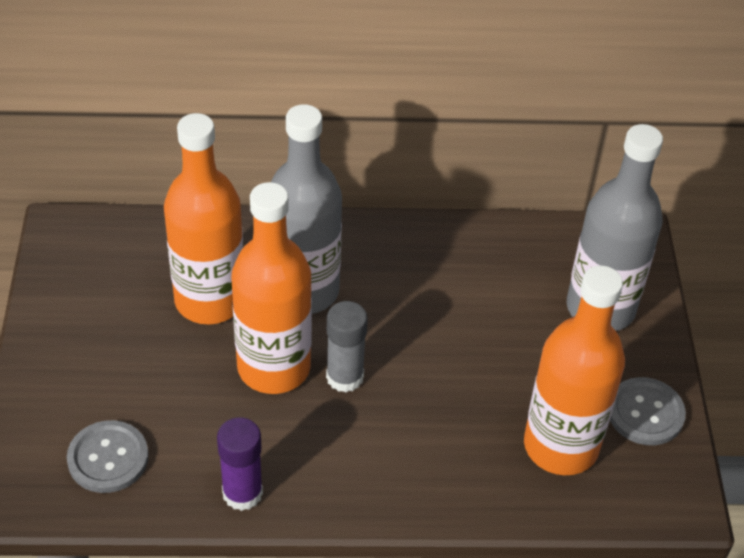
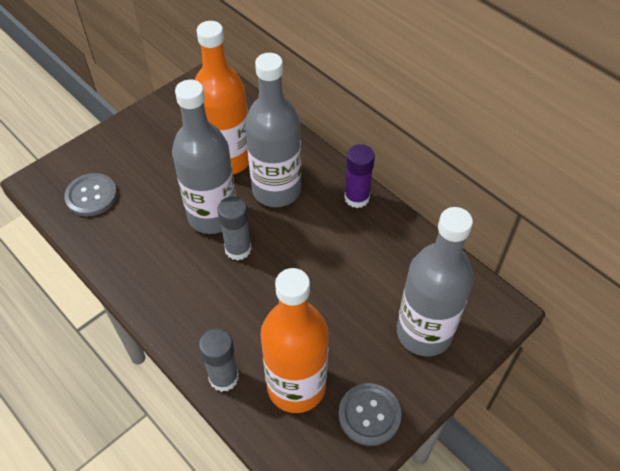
camera: 50 degrees right, 5 degrees up
(242, 493) = (120, 263): purple glue stick -> purple glue stick (357, 198)
(274, 367) = (212, 216): orange bottle -> grey bottle
(491, 498) = (224, 377): none -> grey glue stick

